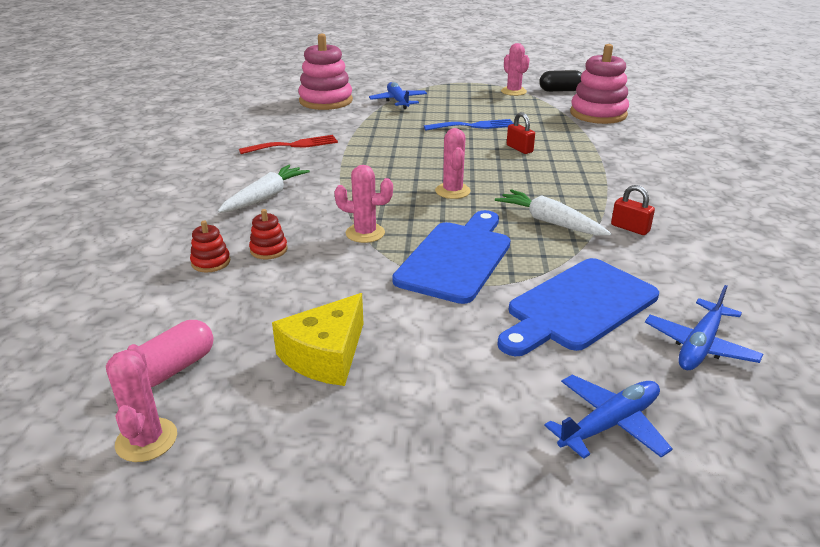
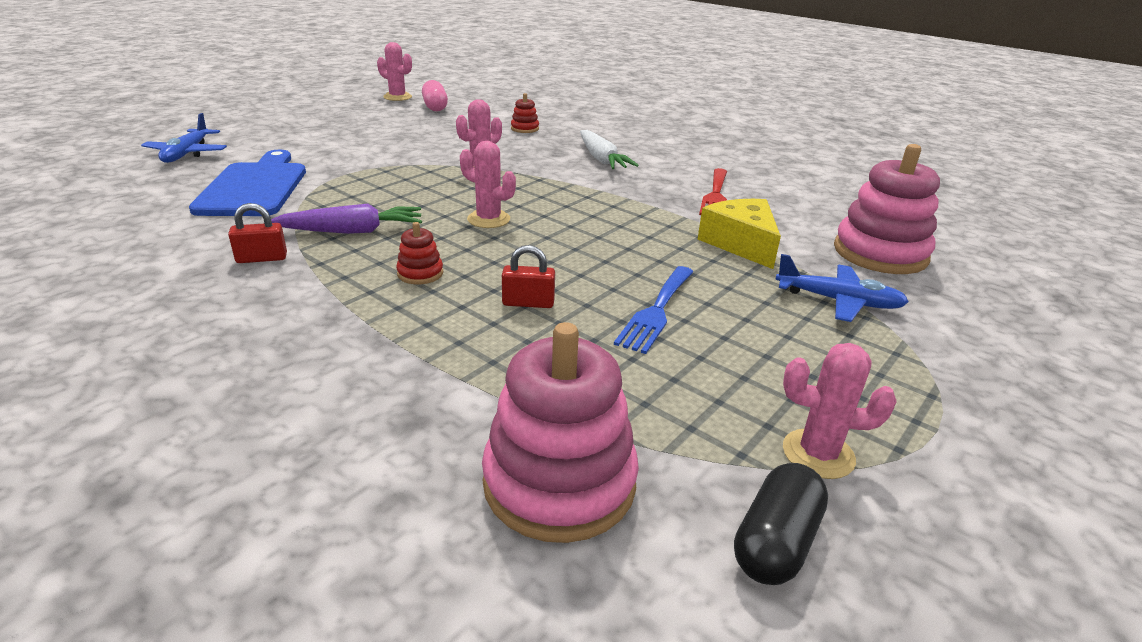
camera: 125 degrees right, 0 degrees up
(268, 250) = (512, 142): red stacking toy -> red stacking toy (420, 273)
(325, 355) = (377, 127): yellow cheese -> yellow cheese (741, 244)
(457, 258) = (386, 180): blue cutting board -> none
(549, 222) = (353, 231): white carrot -> purple carrot
(700, 345) = (139, 198): blue plane -> none

